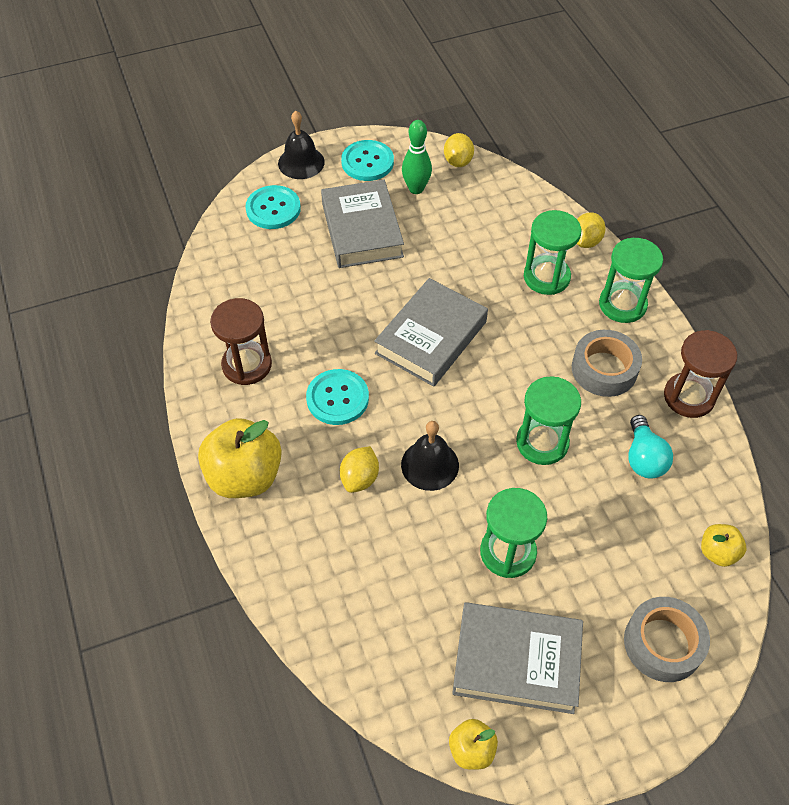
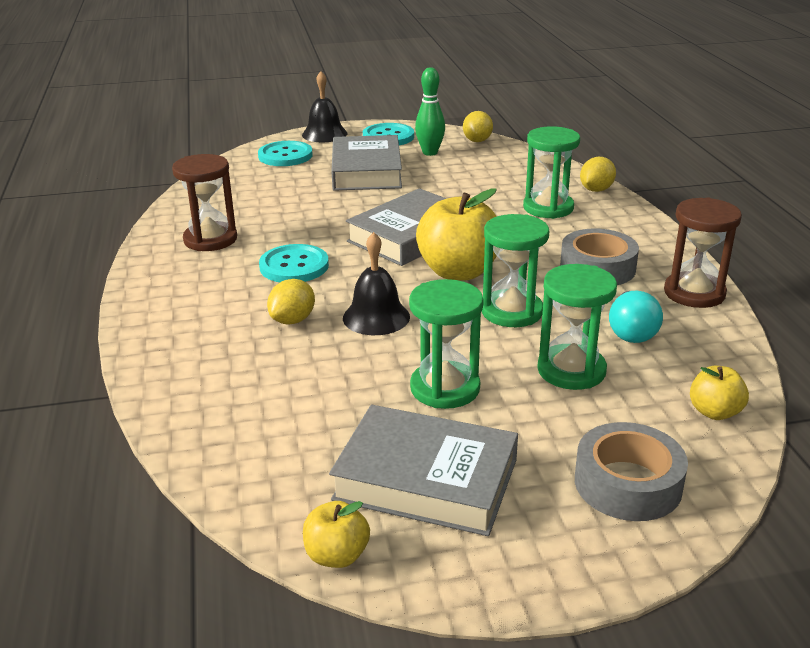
camera: 10 degrees right, 25 degrees down
(244, 476) = (167, 309): yellow apple -> yellow apple (458, 272)
(622, 304) = (628, 229): green hourglass -> green hourglass (571, 370)

